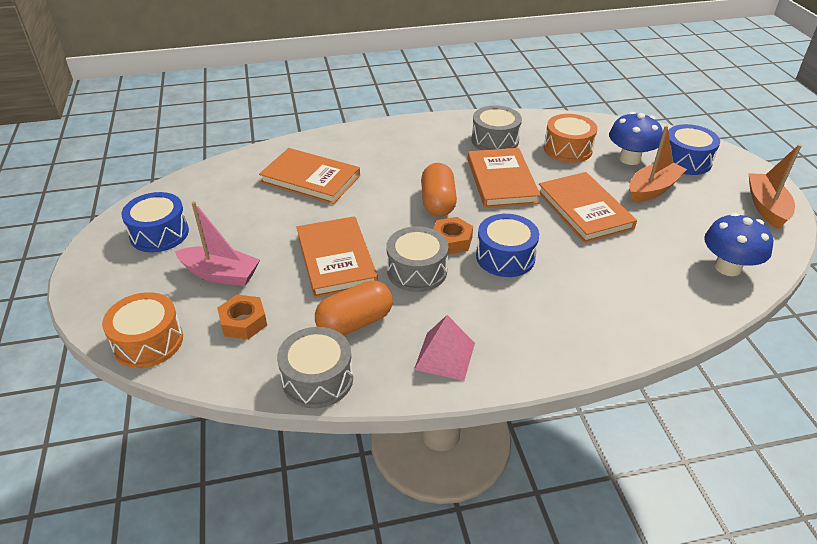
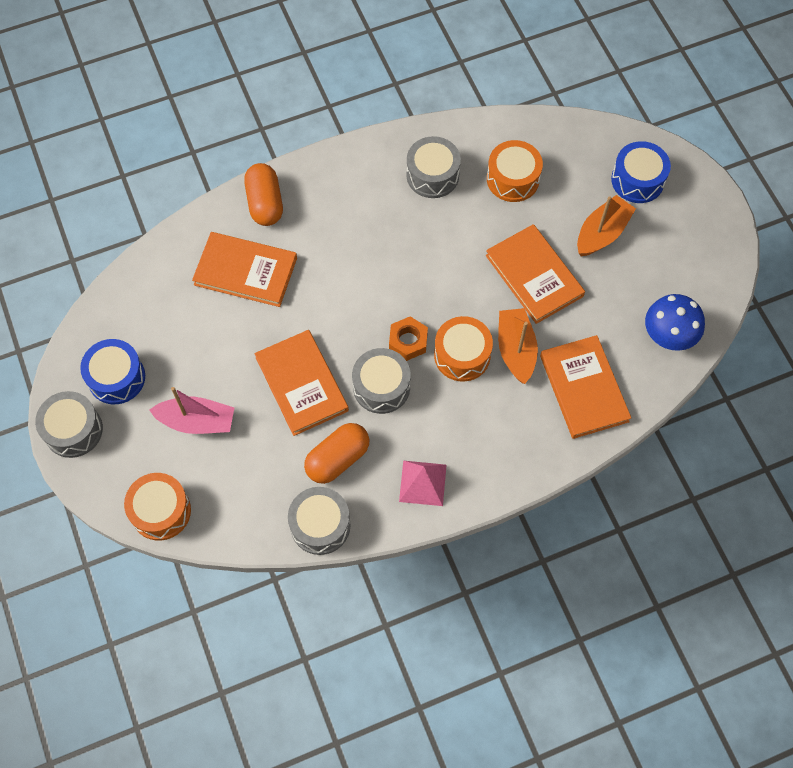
camera: 10 degrees left, 25 degrees up
(97, 266) = (73, 430): none -> grey drum
(243, 322) = (237, 475): orange nut -> none
(438, 202) = (386, 287): orange capsule -> orange capsule (265, 203)
(501, 181) = (447, 243): orange book -> orange book (584, 388)
(505, 257) = (462, 355): blue drum -> orange drum
(630, 159) = (579, 186): blue mushroom -> none
(766, 207) = (713, 243): orange boat -> orange boat (516, 350)

